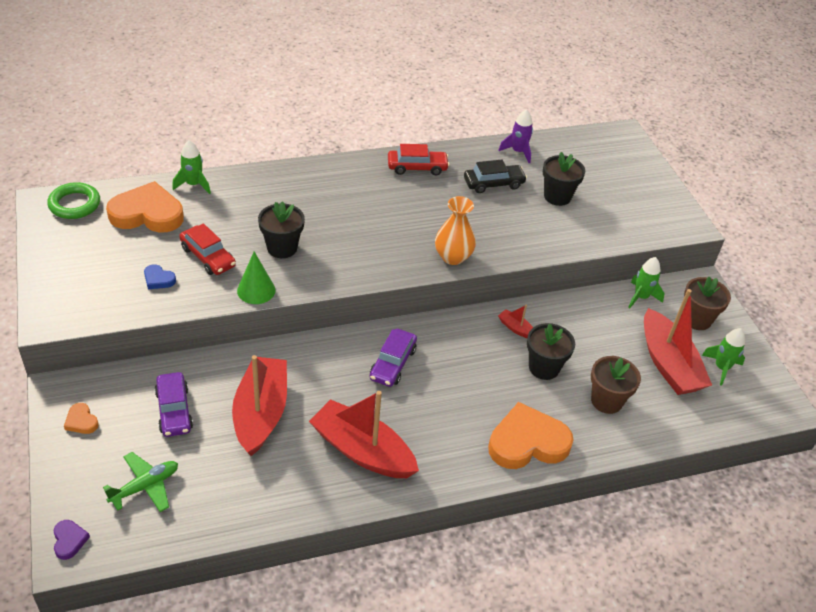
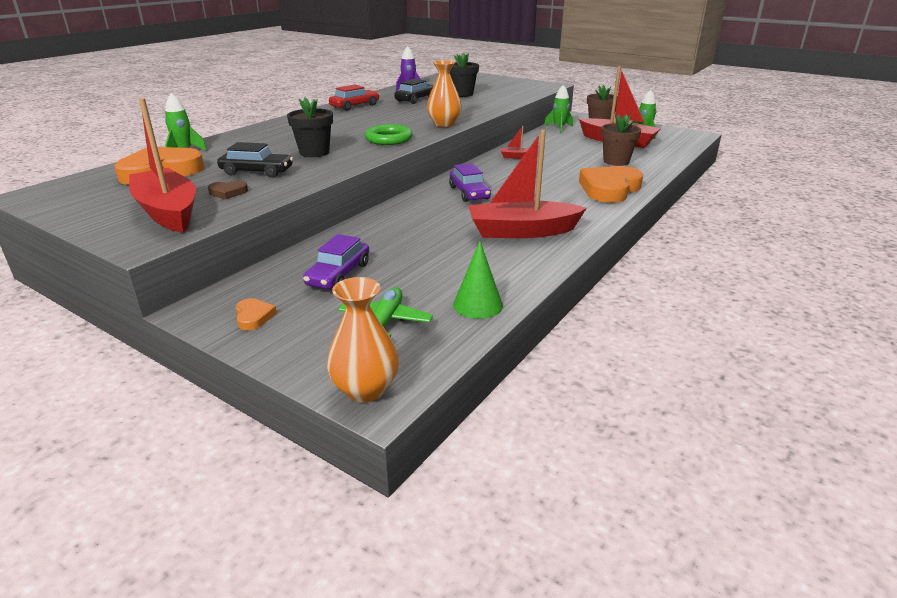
camera: 35 degrees left, 15 degrees down
(69, 540) = (365, 389): purple heart -> orange vase
(74, 204) = (70, 187): green ring -> green ring (388, 139)
(81, 421) = (254, 317): orange heart -> orange heart turned 120 degrees counterclockwise
(158, 279) = (228, 192): blue heart -> brown heart
(174, 410) = (338, 274): purple car -> purple car turned 75 degrees clockwise
(208, 257) = (257, 172): red car -> black car
(256, 290) = (327, 172): green cone -> green cone (478, 305)
(261, 413) = (416, 246): red boat -> red boat (168, 212)
(544, 367) = (560, 163): black flower pot -> none

